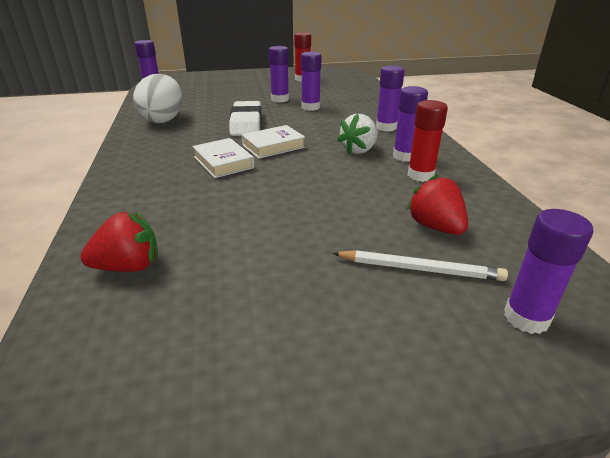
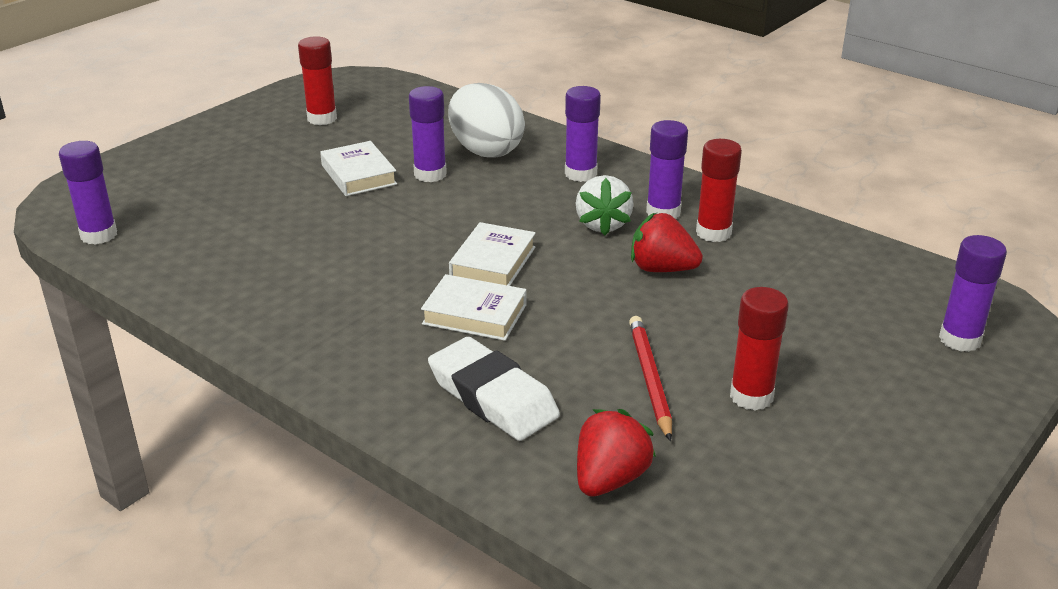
camera: 40 degrees left, 0 degrees up
(163, 120) = (247, 285): white egg -> white egg (485, 150)
(246, 123) = (390, 240): white eraser -> white eraser (492, 397)
(248, 228) = (650, 379): none -> red pencil
(280, 99) = (358, 175): purple glue stick -> white book
(289, 268) = (751, 396): none -> red glue stick
(419, 269) = (847, 339): white pencil -> none
(435, 227) = (805, 290): red strawberry -> red strawberry (662, 269)

